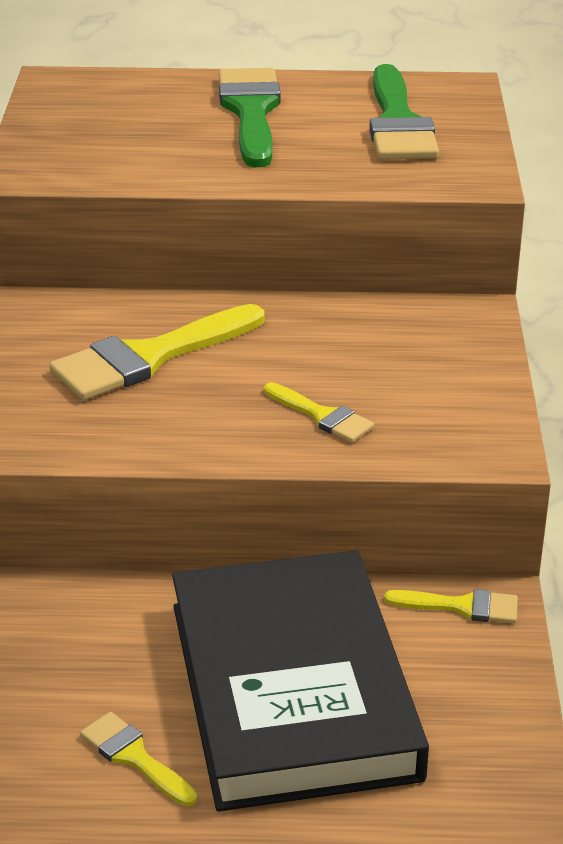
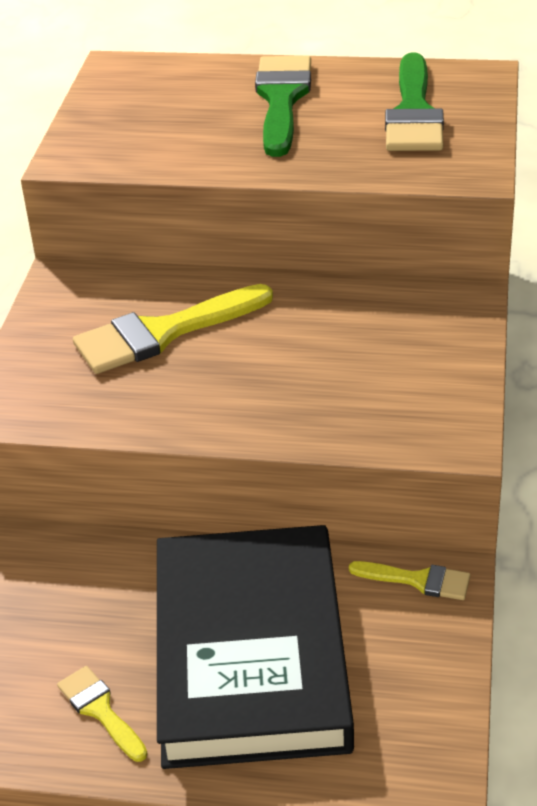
camera: 10 degrees right, 5 degrees up
(322, 416) = (305, 398): yellow brush -> none

